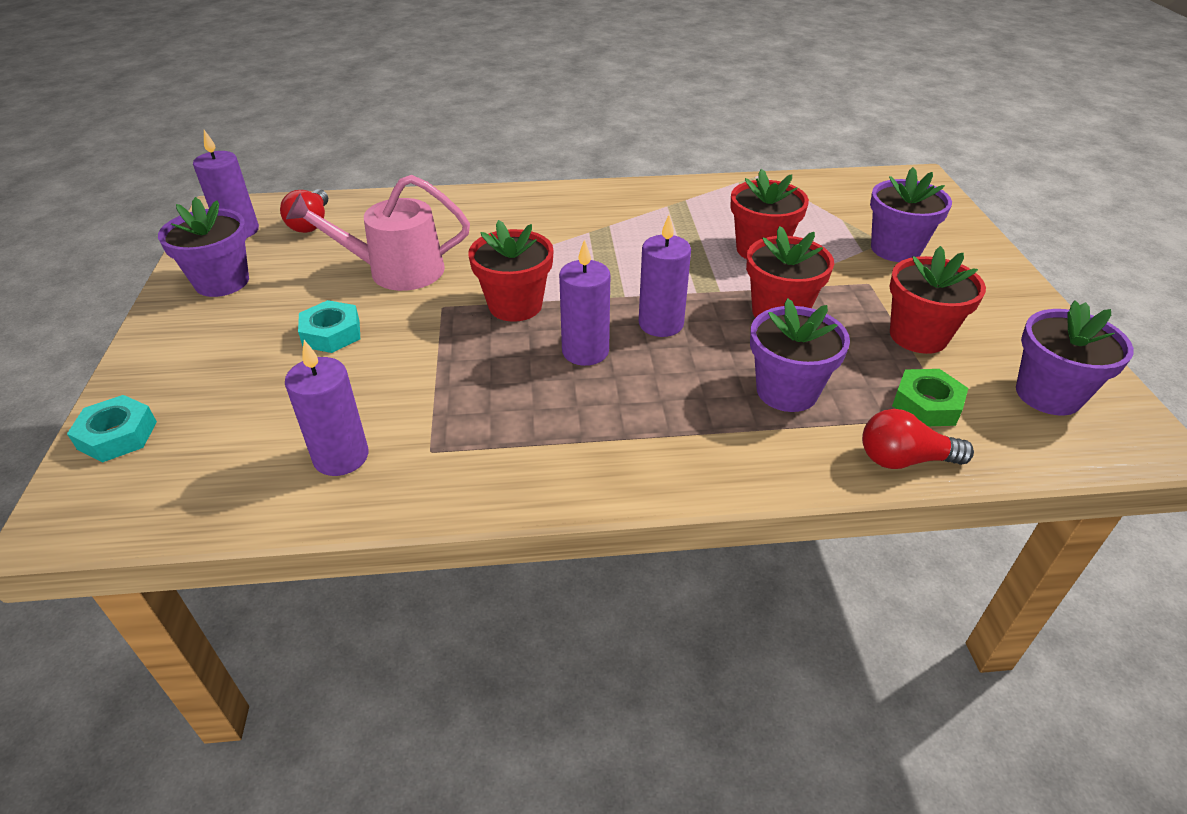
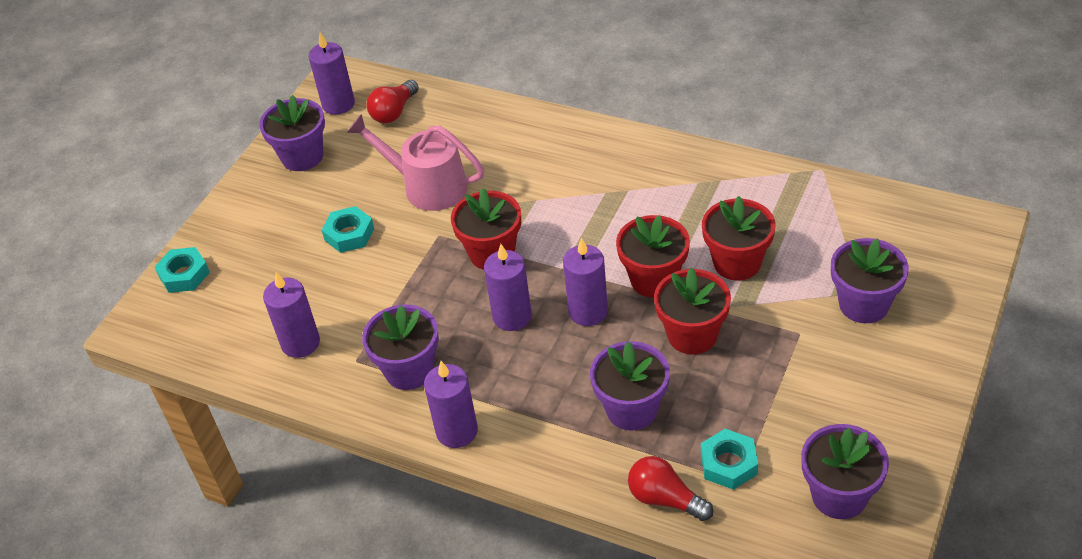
camera: 35 degrees right, 5 degrees up
(508, 438) = (409, 370): none -> purple flower pot
(618, 480) = (457, 431): none -> purple candle
(918, 336) = (788, 401): red flower pot -> red flower pot (654, 279)
(926, 405) = (728, 464): green nut -> turquoise nut

